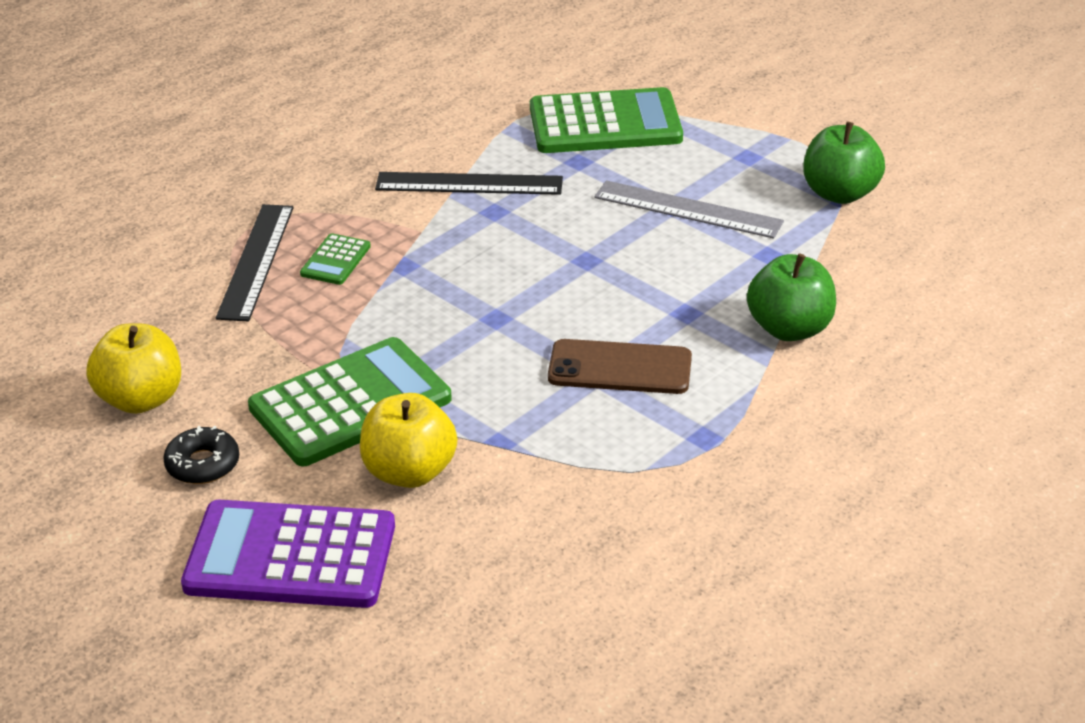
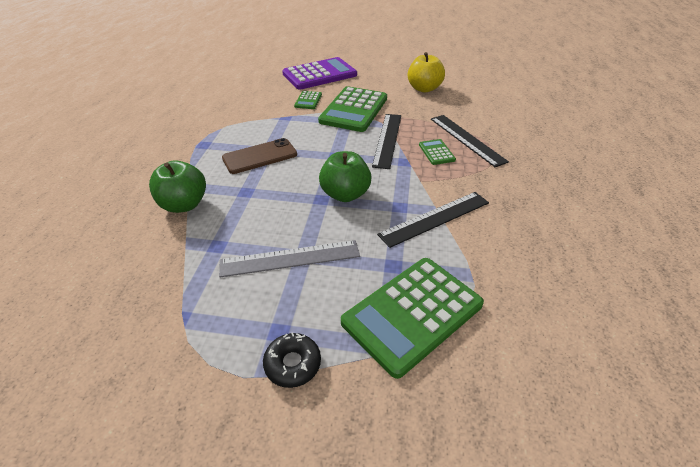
camera: 145 degrees right, 5 degrees up
(203, 464) = (376, 82): black donut -> black donut (292, 364)
(377, 313) = (387, 139): none -> black ruler
(409, 472) = (308, 100): yellow apple -> green calculator
(840, 193) = (186, 326): green apple -> green apple (345, 194)

